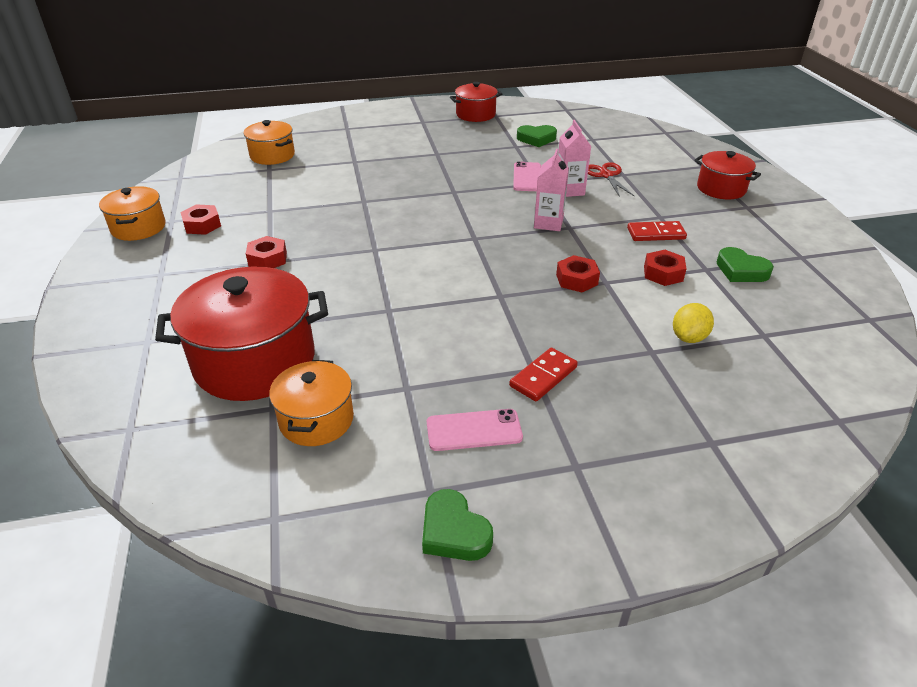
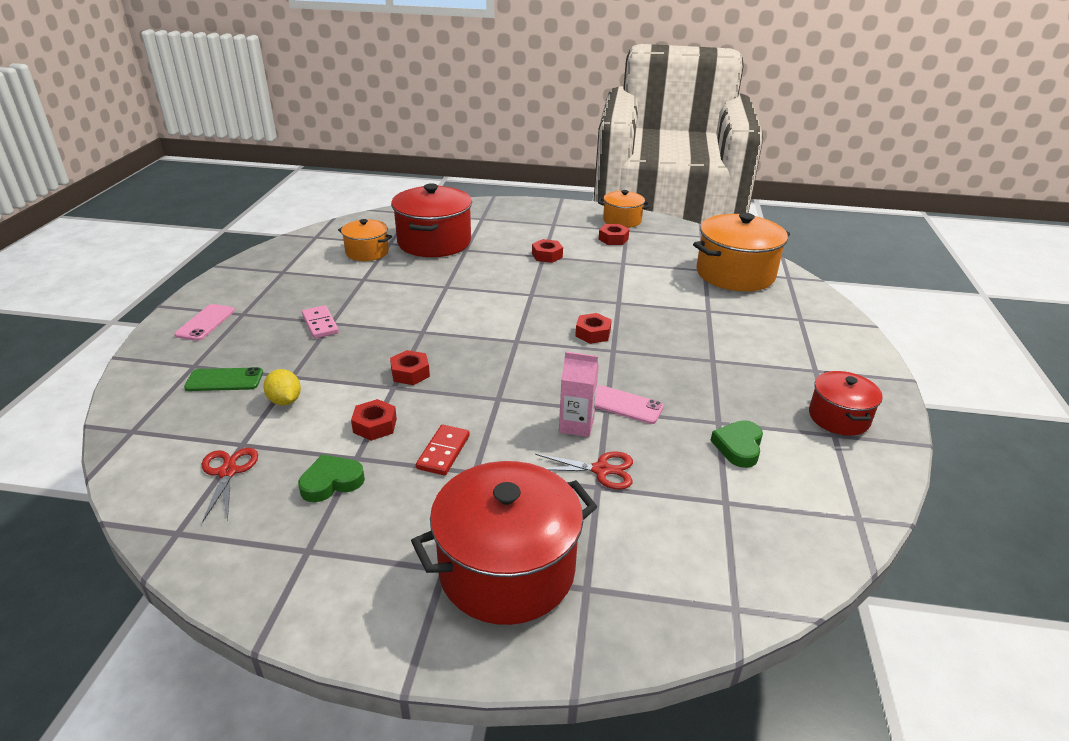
camera: 110 degrees right, 5 degrees down
(272, 155) = (735, 274): orange pot -> orange pot, size x1.77
(432, 204) = (593, 333): none -> red nut
(454, 532) = (252, 272): green heart -> none
(474, 430) = (306, 291): pink phone -> pink phone (205, 322)
(543, 376) = (320, 324): red domino -> pink domino
(548, 223) = (514, 388): pink carton -> none
(706, 399) = (224, 380): none -> green phone
(721, 189) = (507, 569): red pot -> red pot, size x1.77
(797, 326) = (228, 472): none -> red scissors

